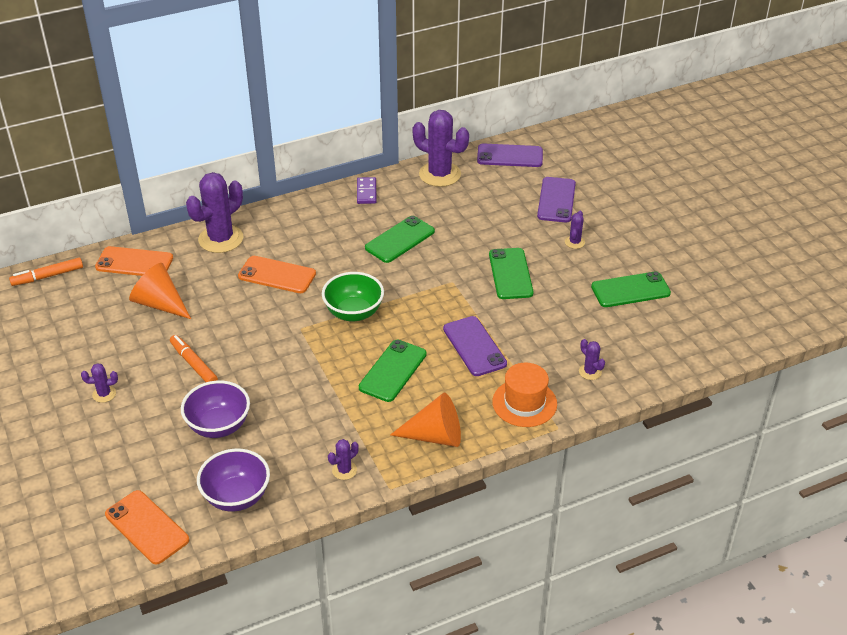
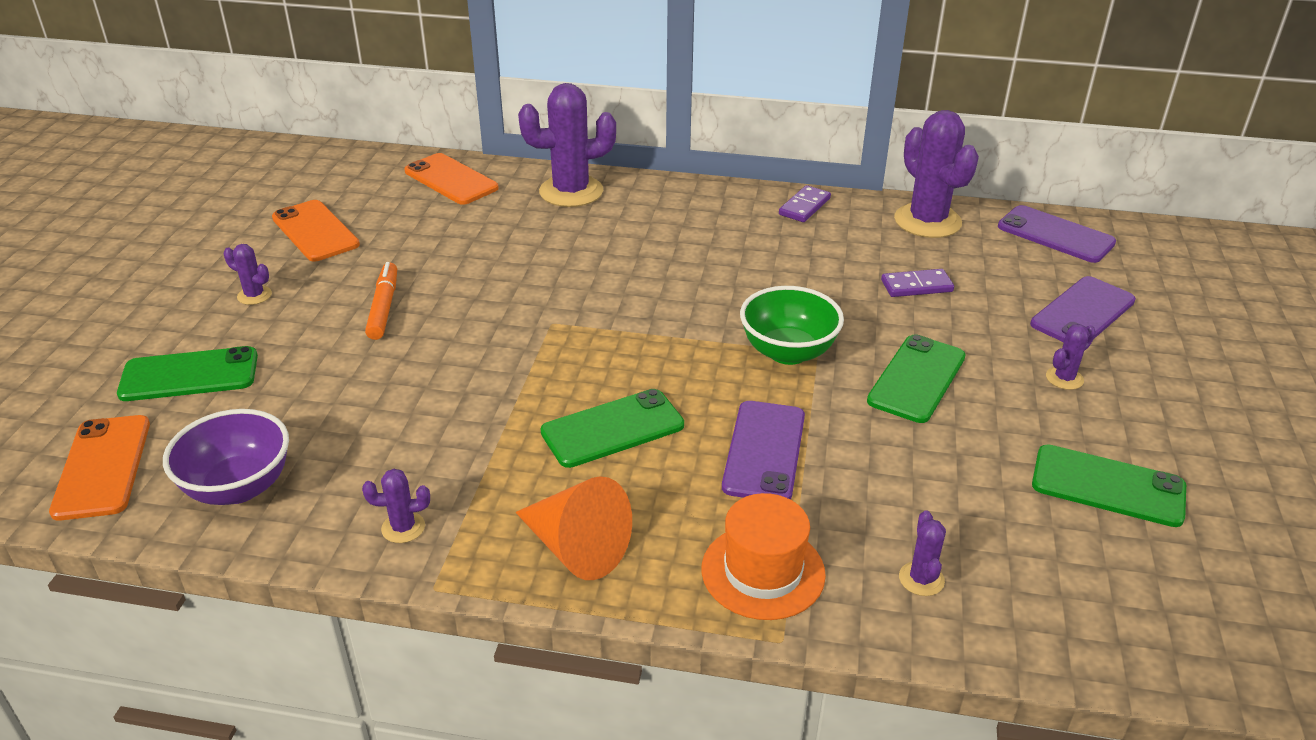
camera: 35 degrees right, 5 degrees down
(48, 276) = (352, 160): orange marker -> none
(160, 304) = (427, 229): orange cone -> none
(219, 426) = (325, 390): purple bowl -> none
(277, 275) = (592, 253): orange phone -> orange phone (315, 231)
(354, 313) = (639, 334): green bowl -> green bowl (788, 352)
(400, 240) = (793, 274): green phone -> green phone (189, 375)
(467, 219) = (916, 286): none -> purple domino

